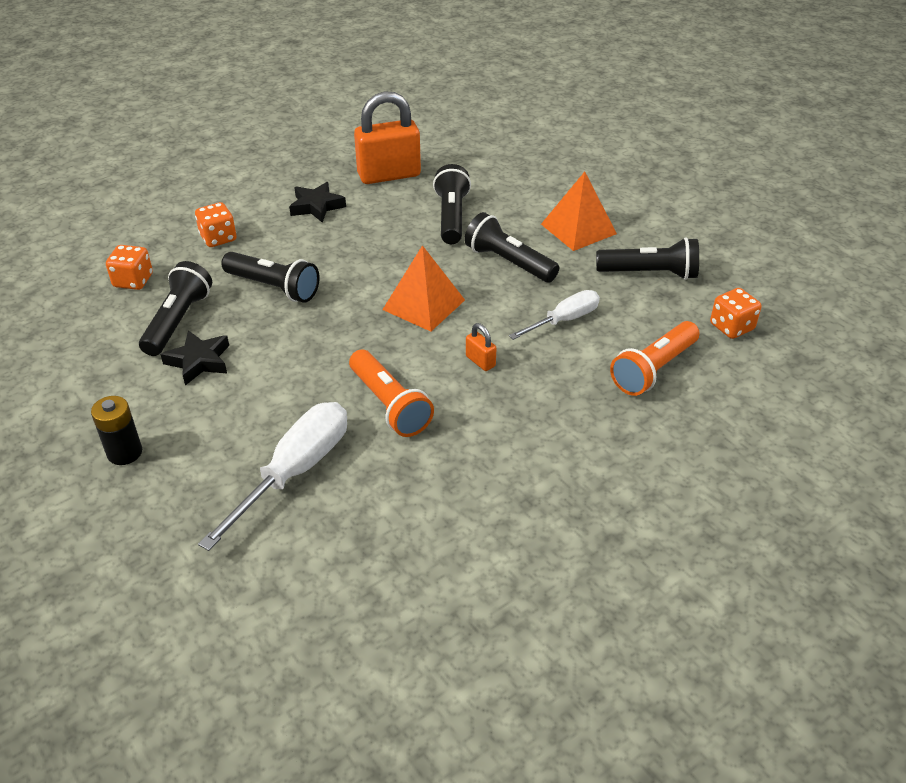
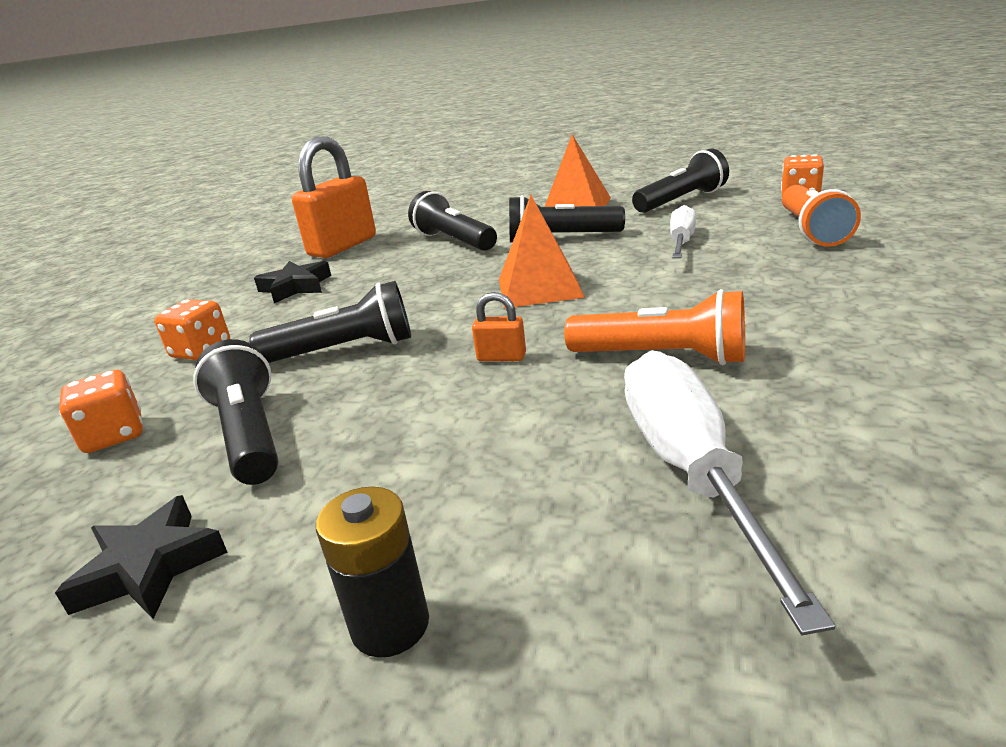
camera: 35 degrees left, 15 degrees down
(199, 361) = (347, 452): black star -> black star (150, 567)
(480, 361) = (674, 290): orange padlock -> orange padlock (501, 357)

